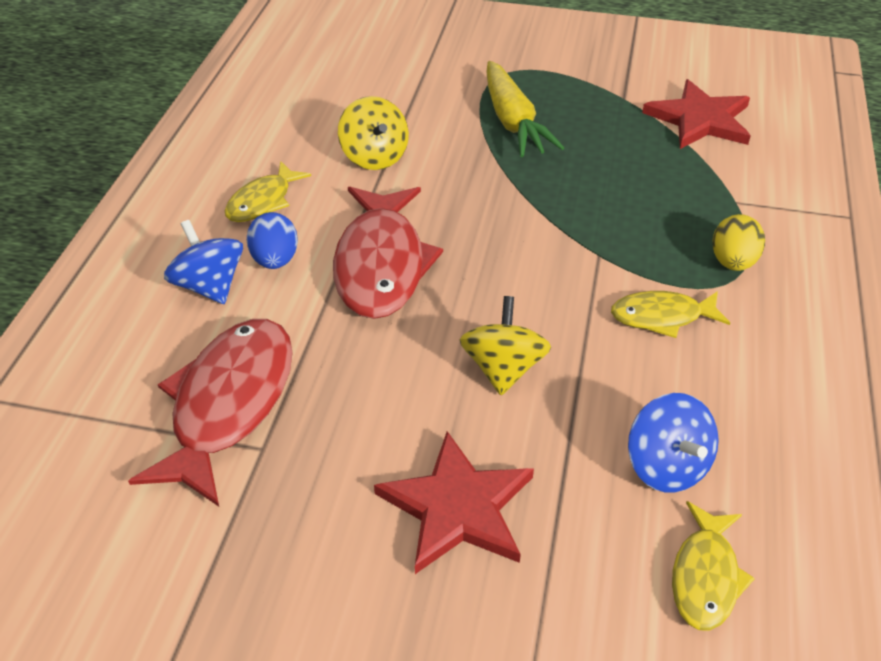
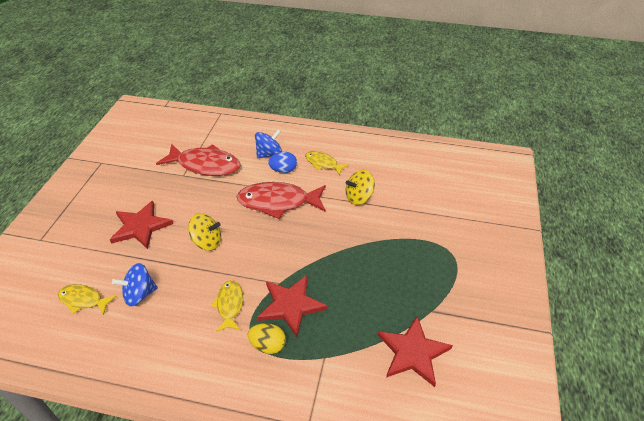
camera: 90 degrees right, 0 degrees up
(513, 122) = (397, 253): yellow carrot -> none
(645, 238) = (291, 305): none -> red star

